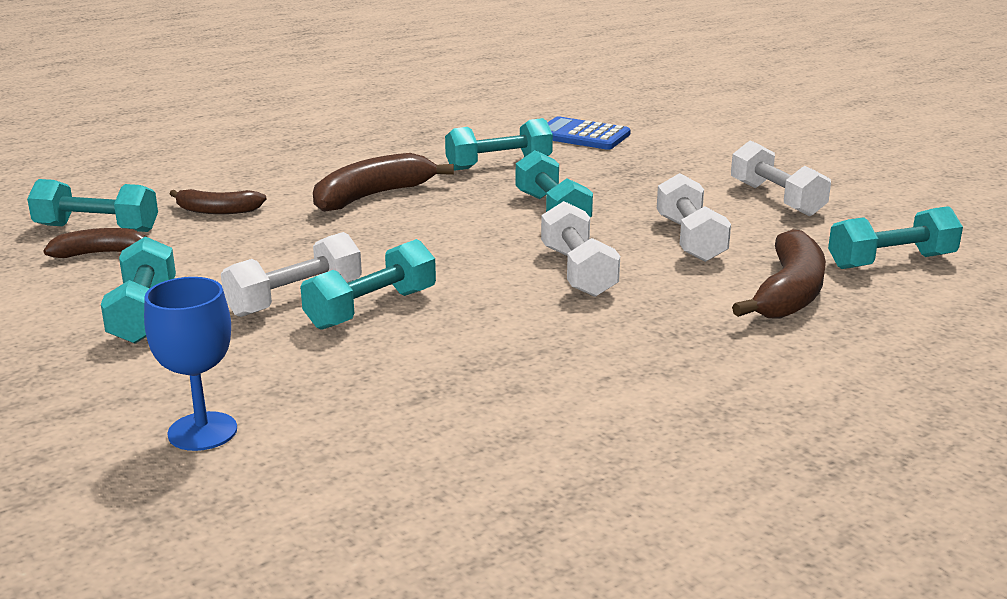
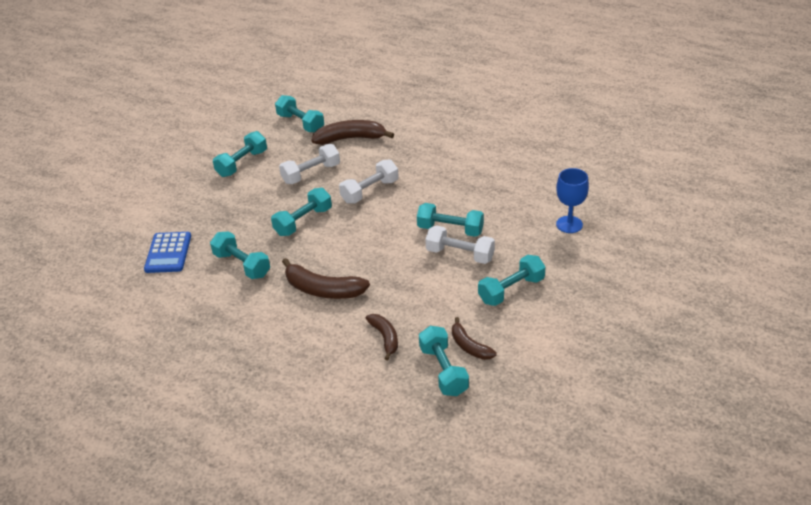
camera: 115 degrees left, 15 degrees up
(776, 199) = (242, 163): white dumbbell -> turquoise dumbbell

